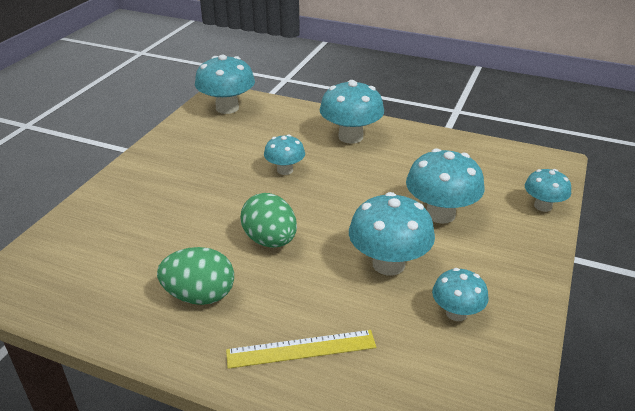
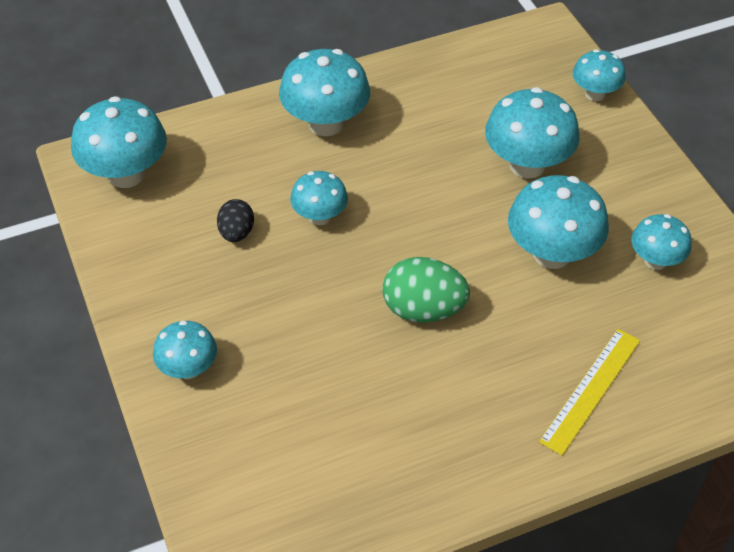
camera: 45 degrees left, 15 degrees up
(126, 190) = (188, 368): none -> turquoise mushroom
(200, 296) = (445, 415): green egg -> none
(236, 154) = (236, 233): none -> black egg

